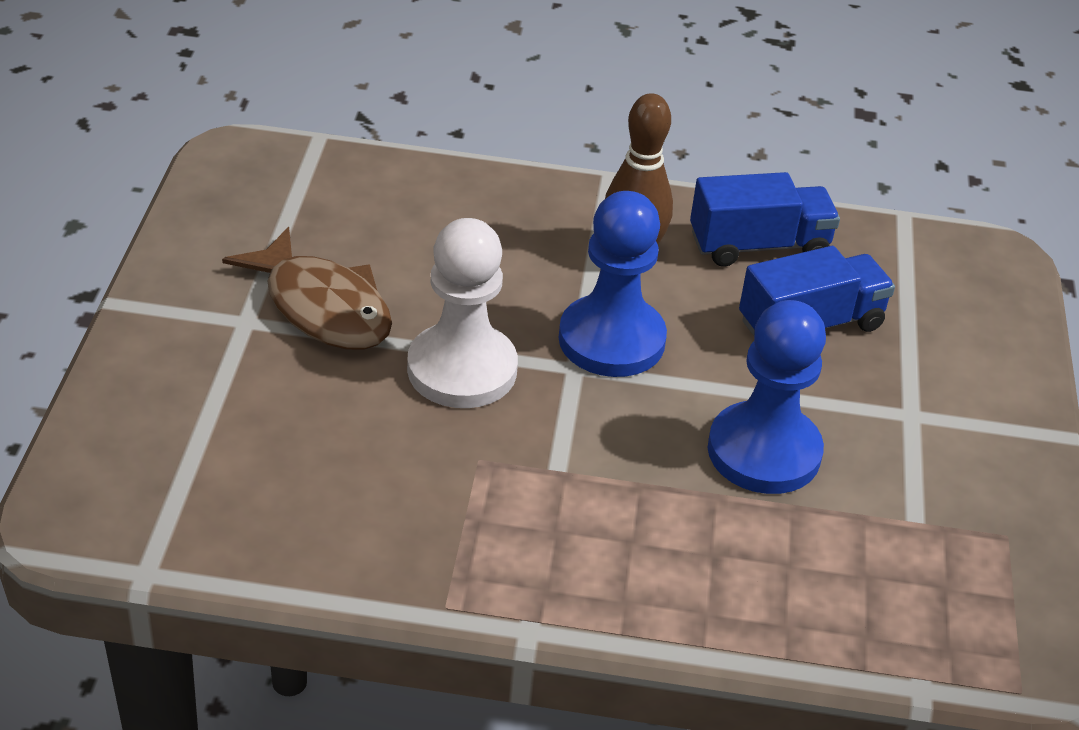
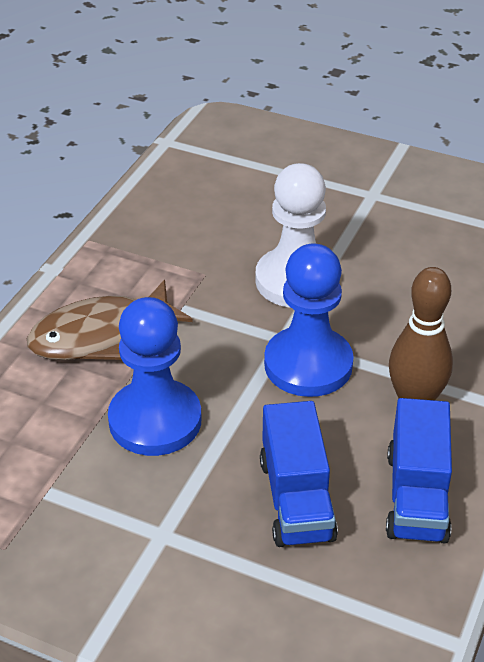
camera: 110 degrees right, 0 degrees up
(322, 307) = (379, 227): brown fish -> brown fish (100, 335)

